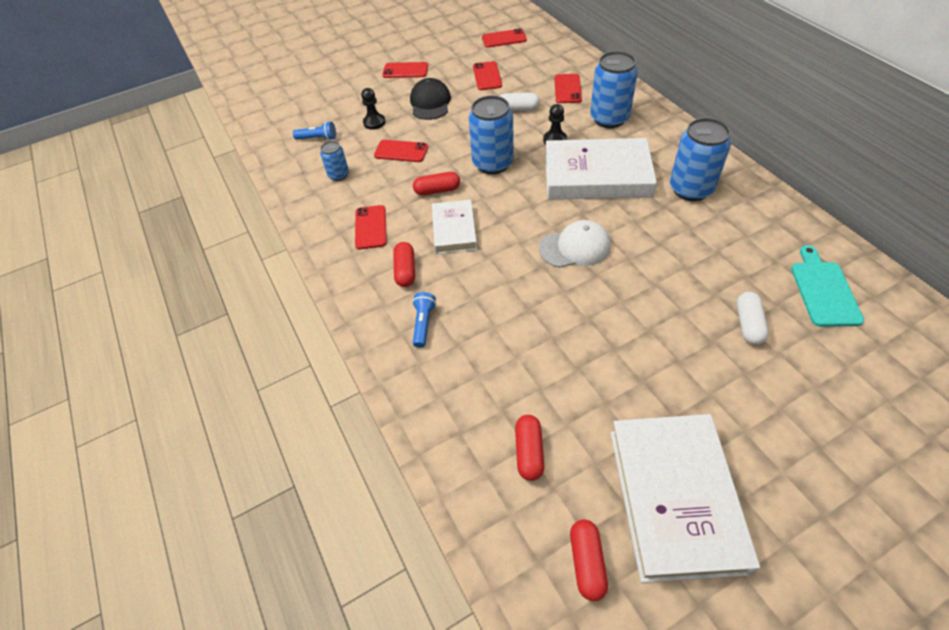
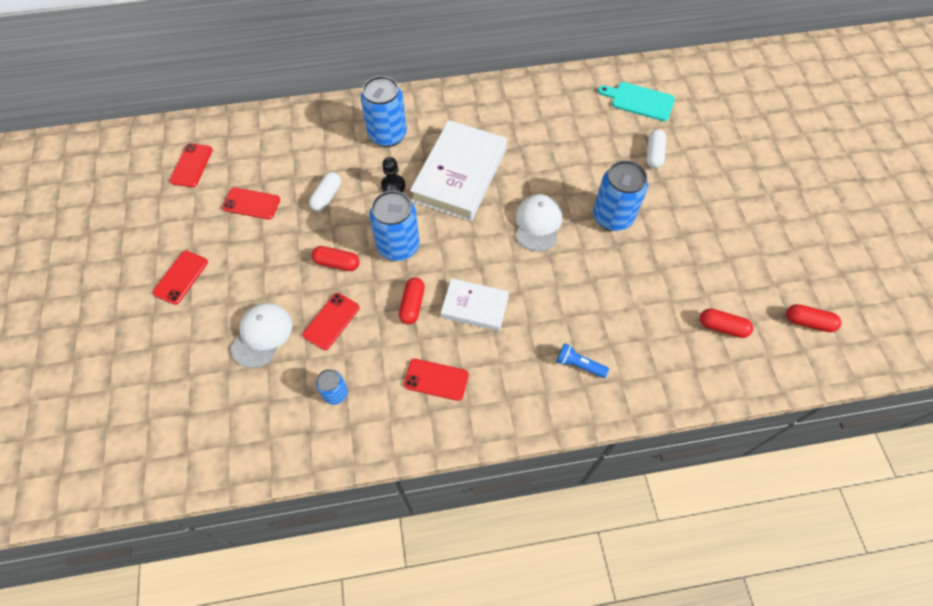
camera: 75 degrees left, 10 degrees up
(318, 138) = (253, 403): blue flashlight -> none
(374, 122) = (262, 335): black pawn -> white cap
(405, 270) = (509, 363): red capsule -> red capsule (337, 263)
(430, 103) = (263, 270): black cap -> none
(567, 89) = (322, 147): red phone -> none
(675, 498) = (774, 256): white book -> none
(690, 189) = (508, 122): blue can -> blue can (612, 217)
(748, 324) = (654, 154): white capsule -> white capsule turned 75 degrees clockwise

